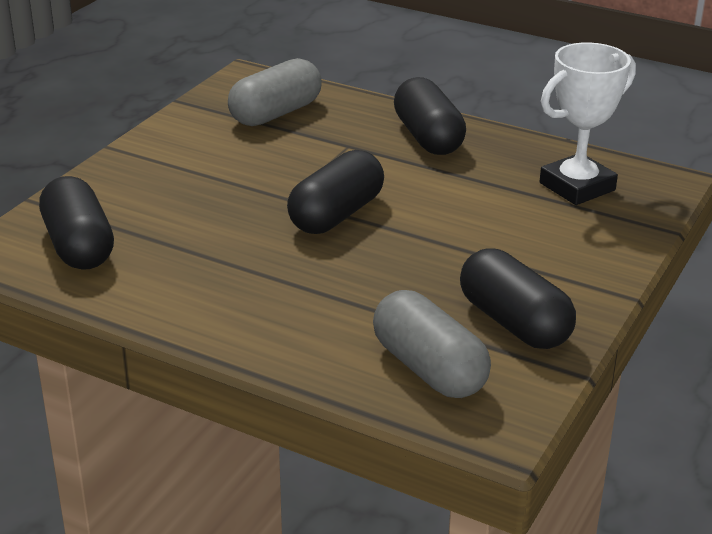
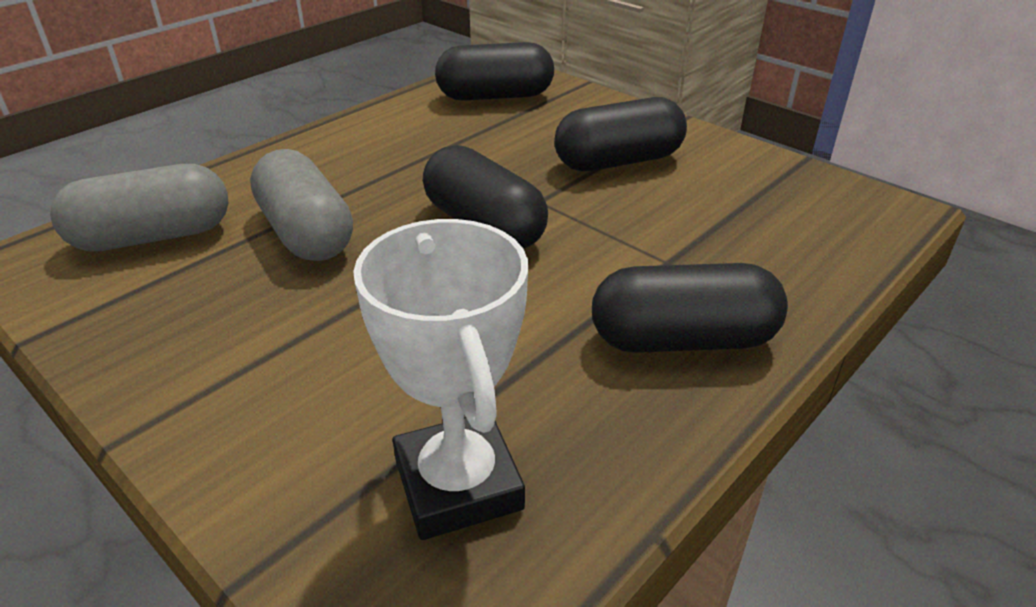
camera: 105 degrees right, 5 degrees up
(276, 113) = (770, 217): grey capsule -> grey capsule (306, 233)
(514, 323) = (167, 310): black capsule -> black capsule (618, 161)

